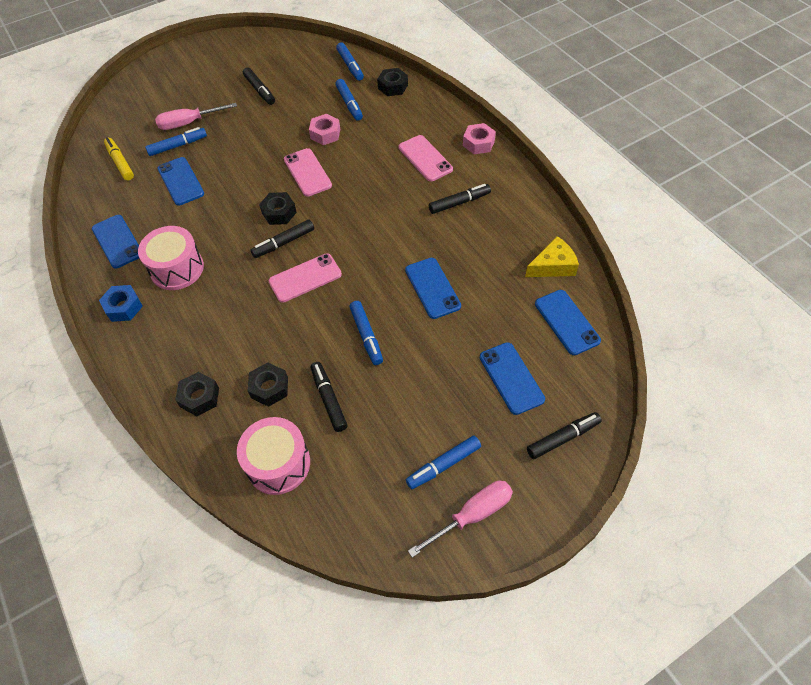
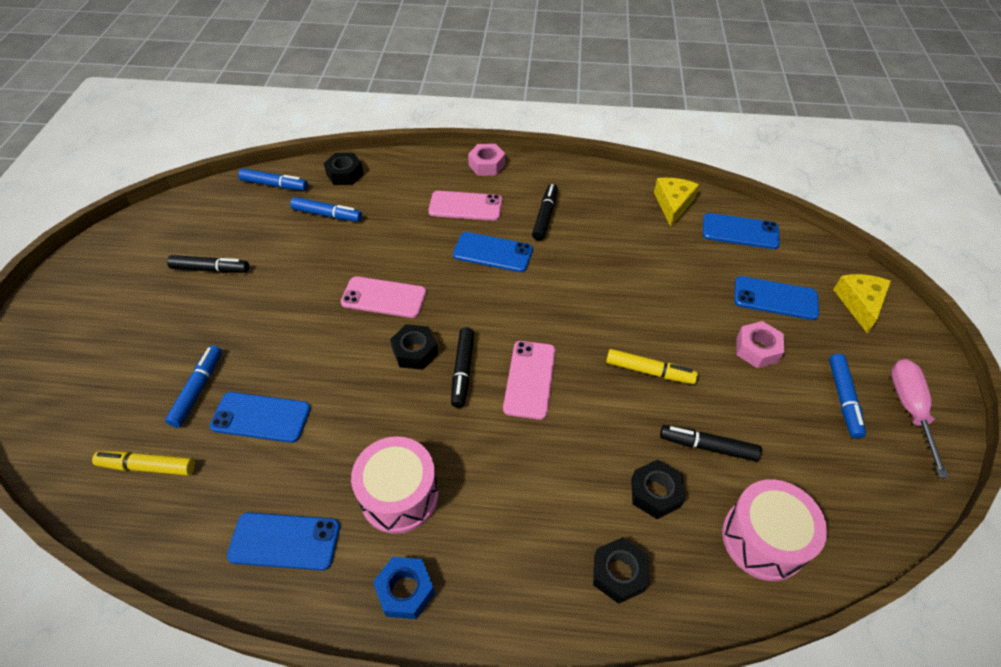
camera: 55 degrees left, 5 degrees down
(188, 123) = (174, 359): pink screwdriver -> none
(325, 134) = (346, 254): pink nut -> pink nut (757, 349)
(366, 335) = (649, 371): blue marker -> yellow marker
(432, 288) = (631, 291): blue phone -> blue phone (493, 252)
(562, 438) = (859, 304): black marker -> yellow cheese

